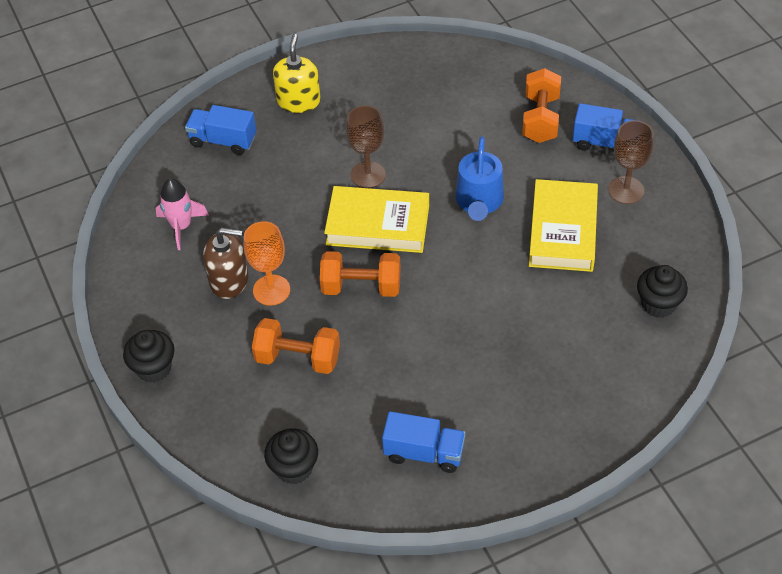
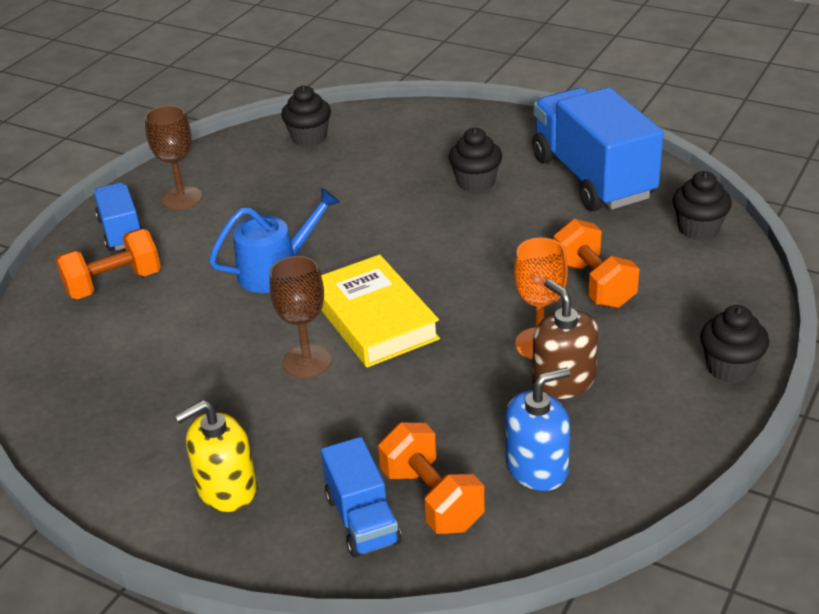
camera: 125 degrees left, 15 degrees down
(181, 226) = (537, 467): pink rocket -> blue soap dispenser
(361, 287) = (466, 289): orange dumbbell -> orange dumbbell (432, 499)
(424, 453) = (592, 177): blue truck -> blue truck, size x1.90
(488, 372) = (476, 182): none -> black cupcake
(563, 231) = (269, 210): yellow book -> none

